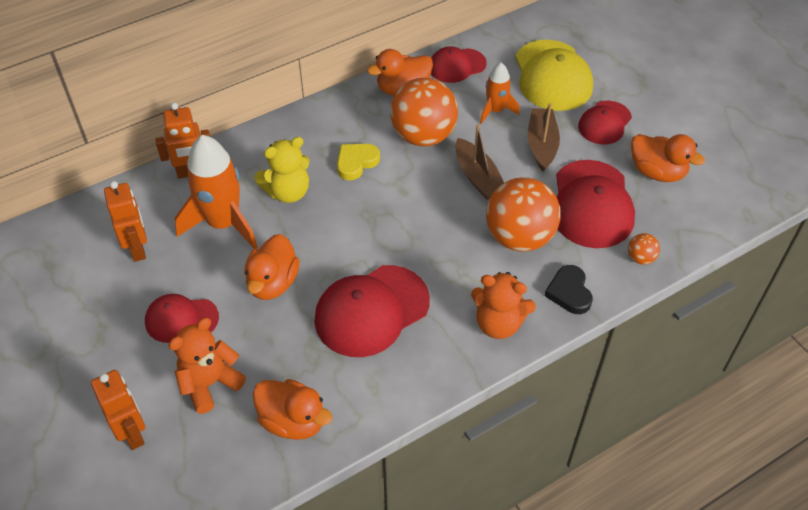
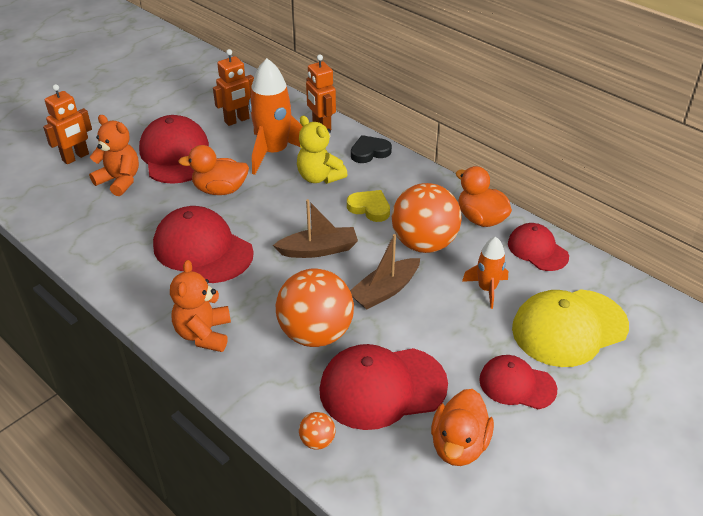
camera: 75 degrees right, 10 degrees down
(181, 319) = (175, 155): red cap -> red cap, size x1.67
(293, 421) = (89, 228): orange duck -> none
(541, 144) = (454, 333): brown boat -> brown boat (318, 250)
(569, 292) = (253, 383): black heart -> black heart (369, 152)

